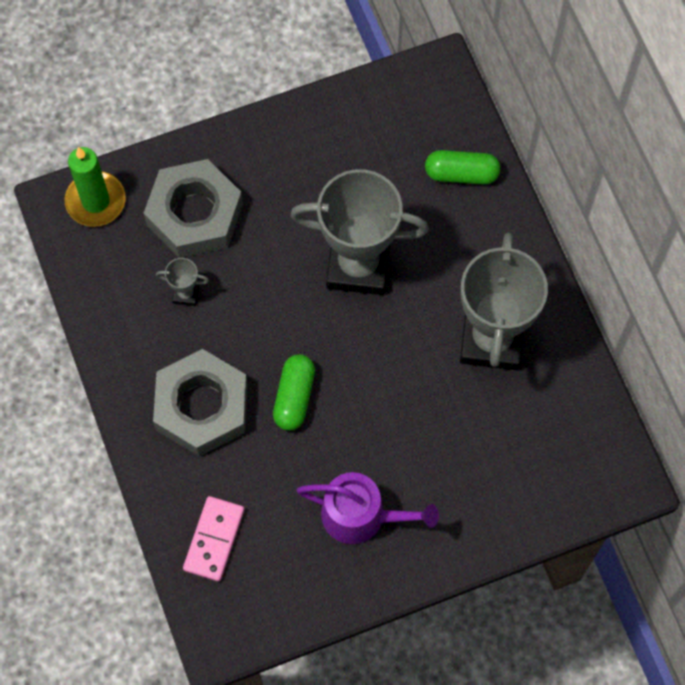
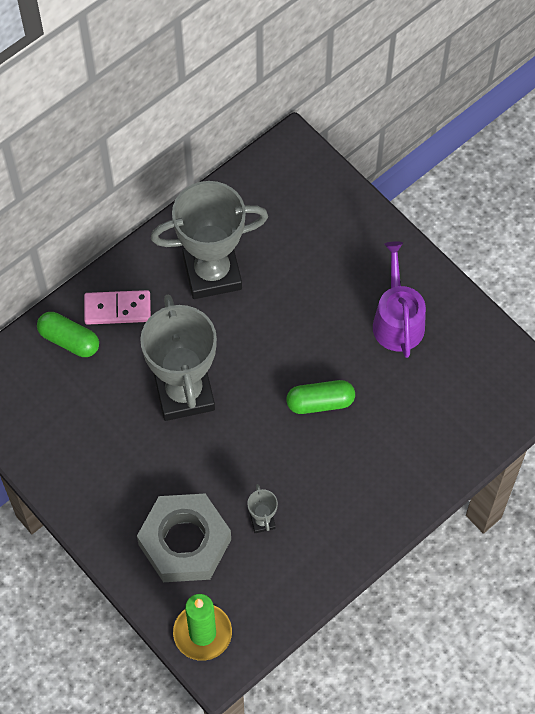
camera: 110 degrees left, 5 degrees down
(202, 407) = (358, 470): grey nut -> none
(214, 539) = (464, 420): pink domino -> pink domino (117, 309)
(461, 173) = (69, 340): green capsule -> green capsule turned 45 degrees counterclockwise

